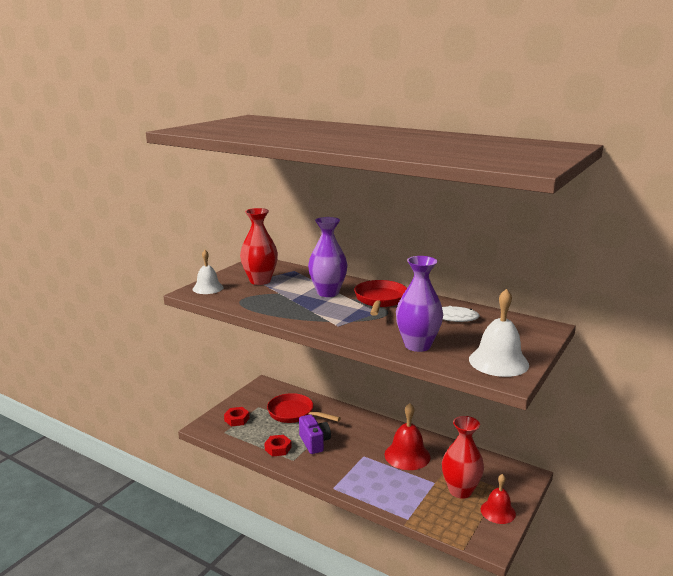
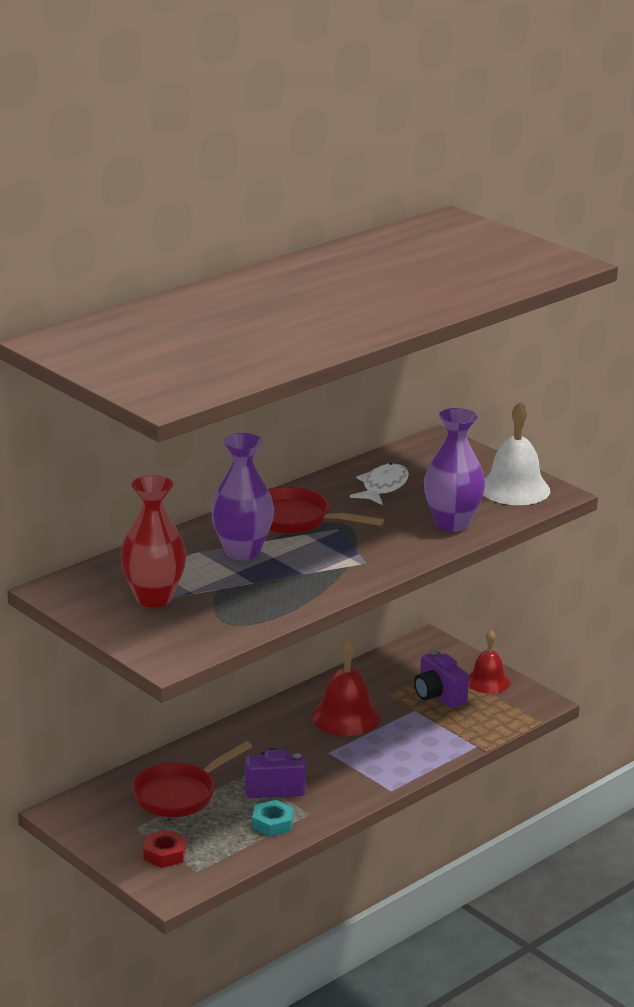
camera: 75 degrees left, 5 degrees up
(208, 288) = (157, 645): white bell -> none
(278, 448) = (272, 823): red nut -> turquoise nut
(460, 490) = (438, 696): red vase -> purple camera

